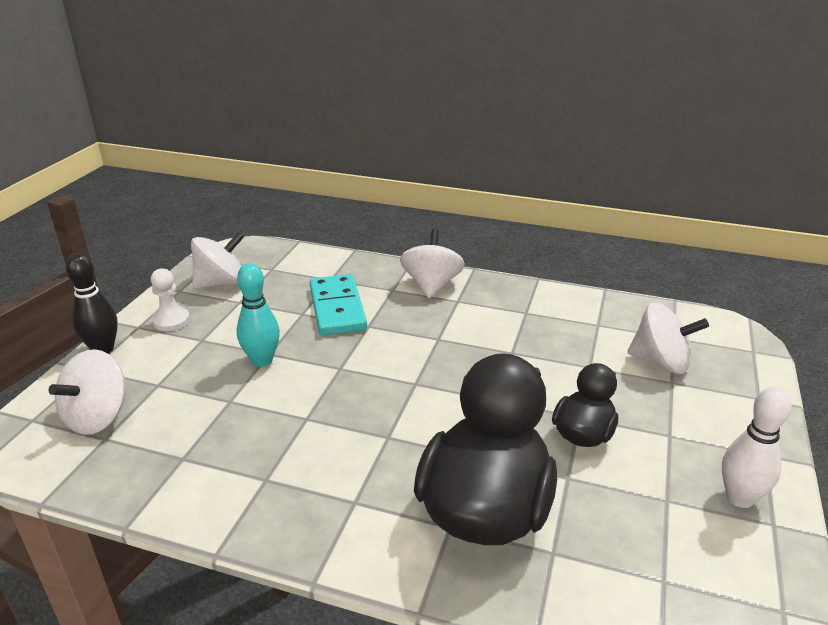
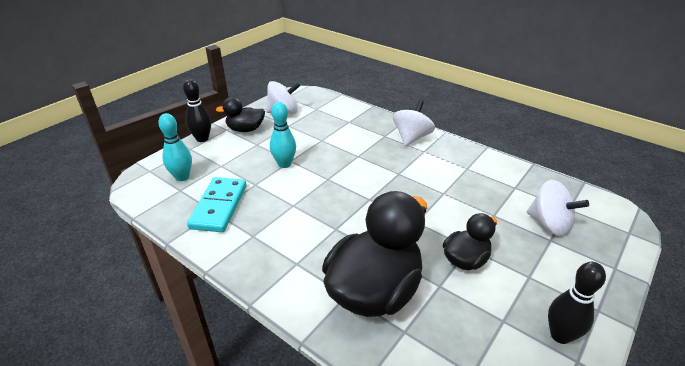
camera: 20 degrees right, 5 degrees up
(98, 417) = (182, 177): white spinning top -> turquoise bowling pin
(171, 321) = (245, 129): white pawn -> black duck
(337, 308) = (344, 141): turquoise domino -> turquoise domino (219, 206)
(739, 498) = (560, 335): white bowling pin -> black bowling pin

